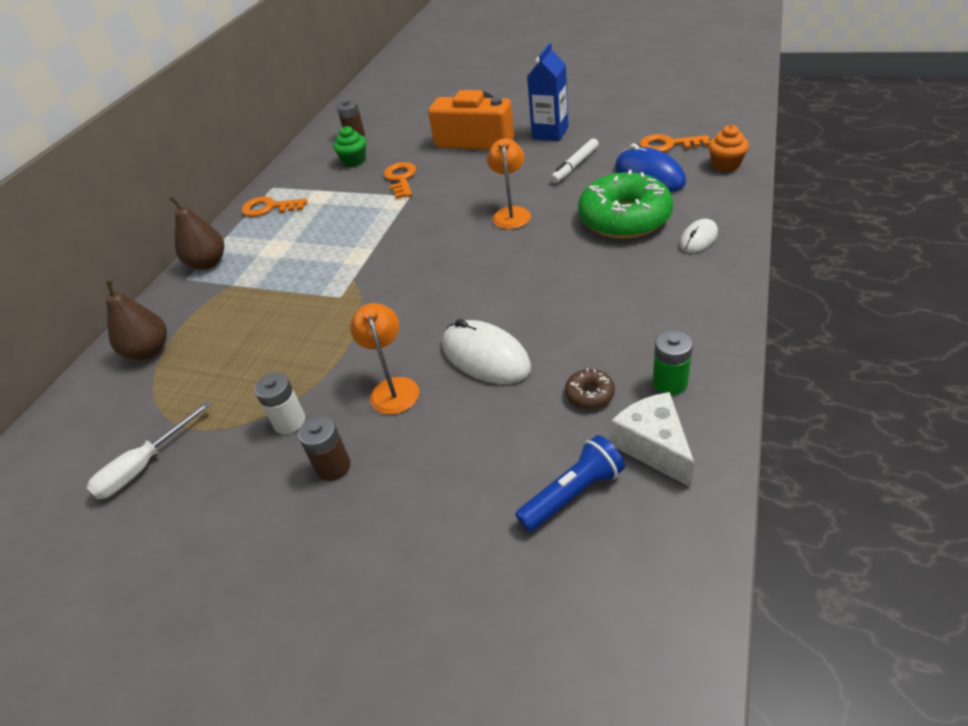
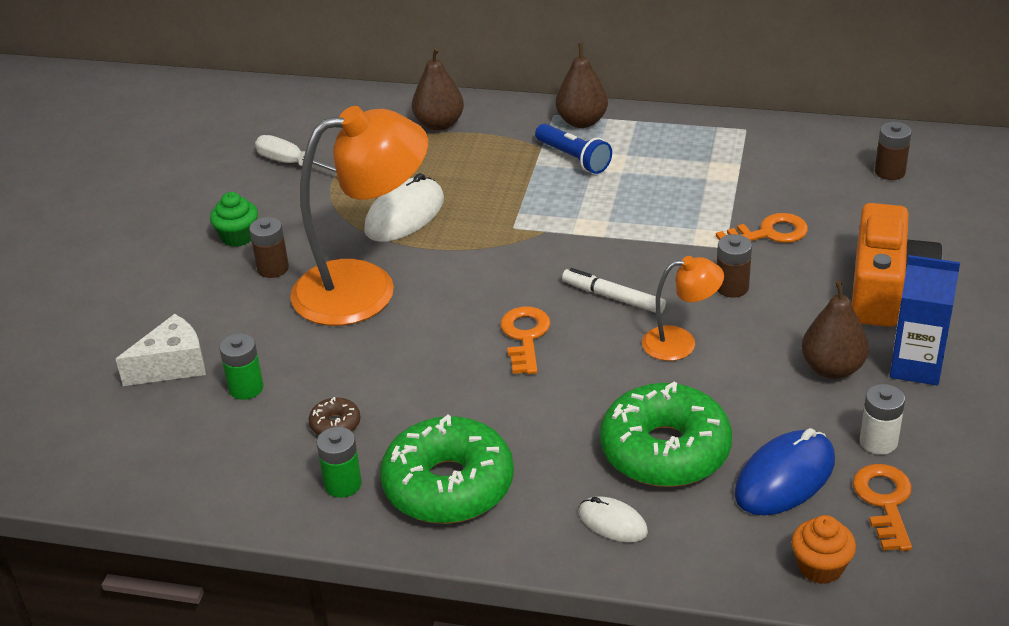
camera: 80 degrees right, 5 degrees down
(269, 208) = (696, 138): orange key -> orange key (525, 337)
(289, 421) = (331, 232): white battery -> white battery (878, 442)
(354, 161) = (817, 184): green cupcake -> green cupcake (238, 237)
(393, 388) = (365, 288): orange lamp -> orange lamp, size x2.06
(456, 193) = (732, 287): none -> brown battery
(485, 356) = (402, 345): white mouse -> white mouse (404, 215)
(530, 470) = (246, 388): none -> green battery
(548, 158) = (832, 368): none -> brown pear
(573, 494) = (214, 416): blue flashlight -> blue flashlight (573, 158)
(575, 166) = (811, 398): white marker -> white marker (613, 297)
(653, 446) = (258, 469): white cheese -> white cheese (172, 365)
(666, 318) = (448, 485): none -> green donut

